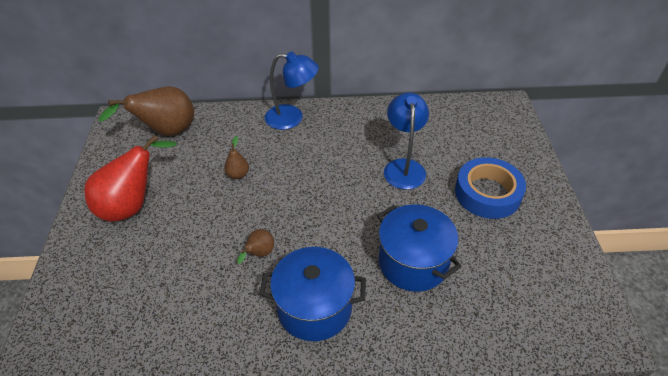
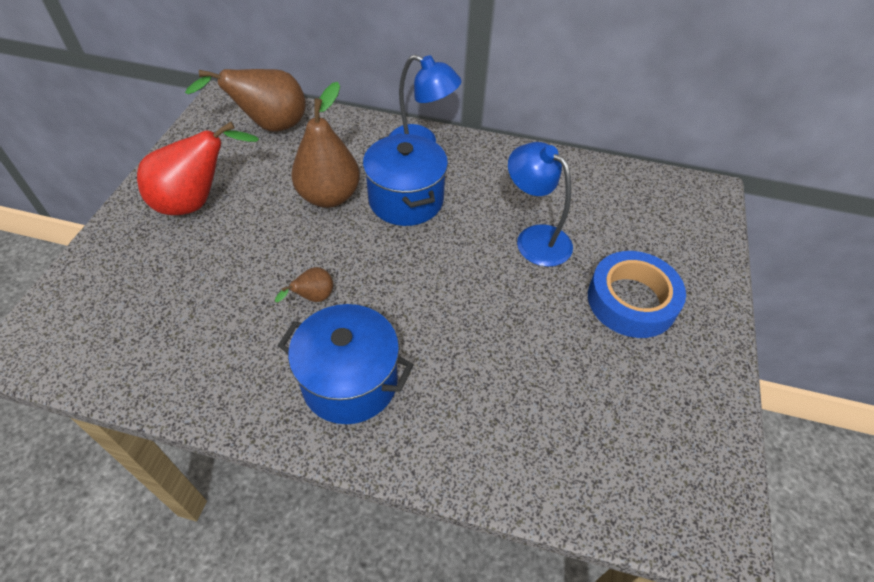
camera: 15 degrees right, 5 degrees up
(238, 174) = (329, 196): brown pear -> brown pear, size x2.16
(403, 167) = (535, 238): blue lamp -> blue lamp turned 60 degrees counterclockwise
(413, 262) = (495, 362): blue pot -> blue pot (406, 200)

